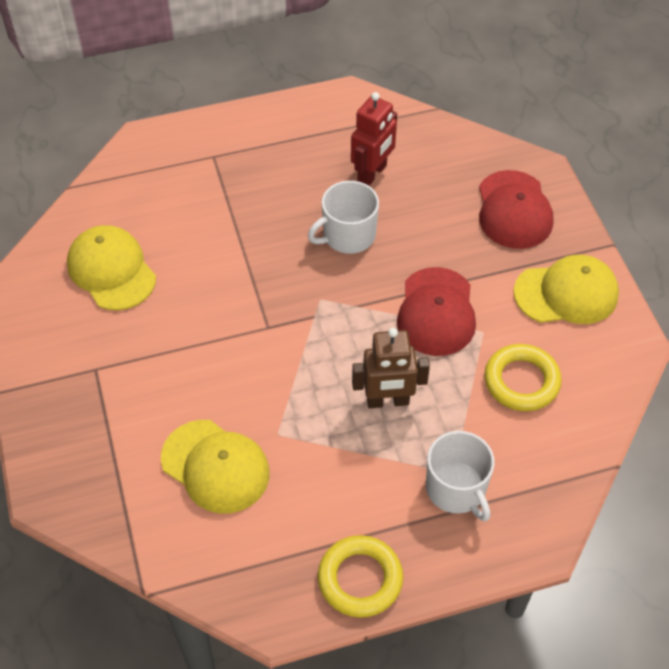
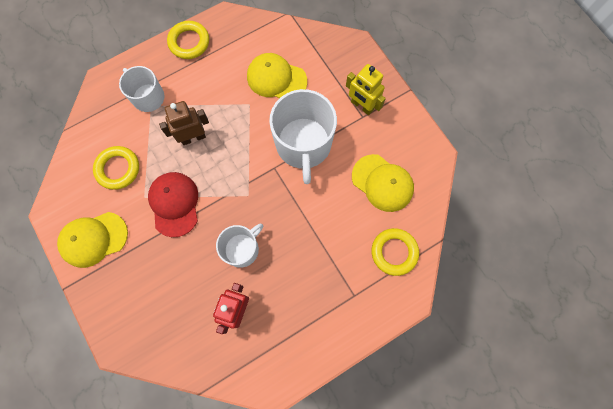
camera: 165 degrees right, 20 degrees up
(88, 385) = (361, 106): none -> yellow robot
(138, 188) = (394, 252): none -> yellow ring
(209, 349) = (303, 145): none -> white mug
(514, 210) = (132, 301): red cap -> none

